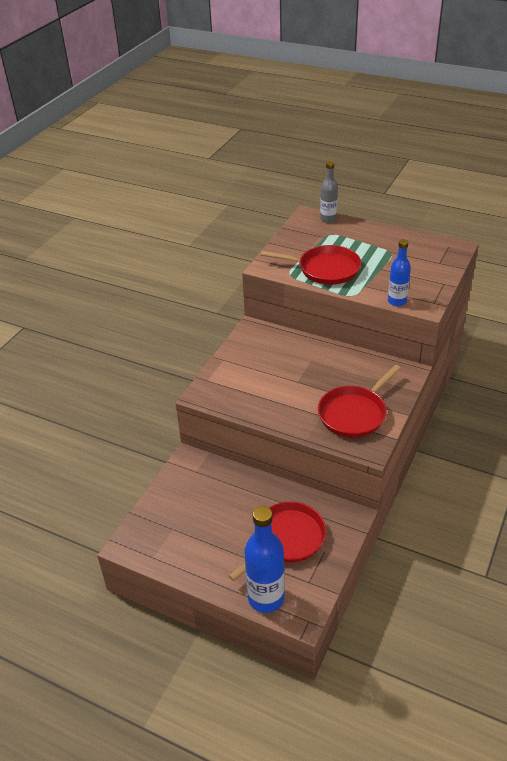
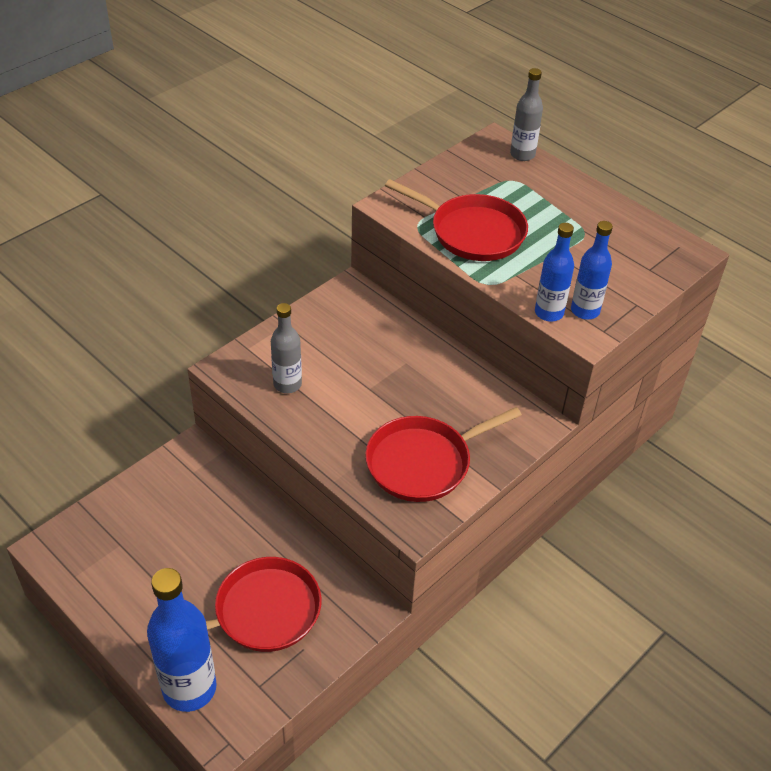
camera: 15 degrees right, 5 degrees up
(245, 393) = (287, 384): none -> grey bottle
(417, 295) = (585, 311): none -> blue bottle

